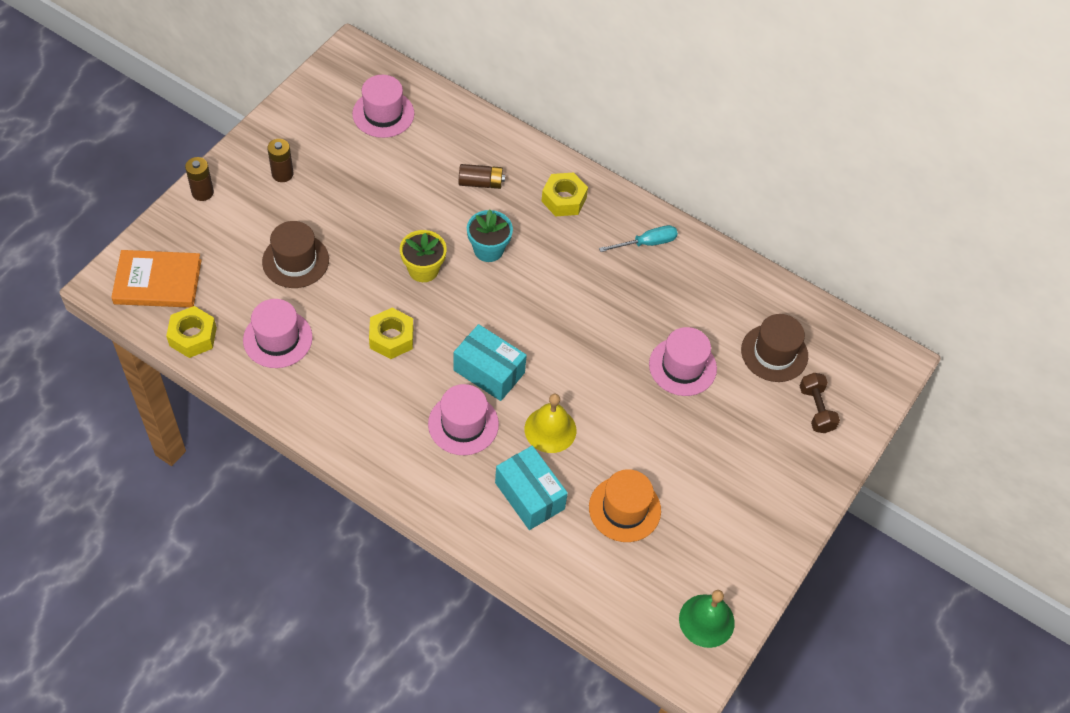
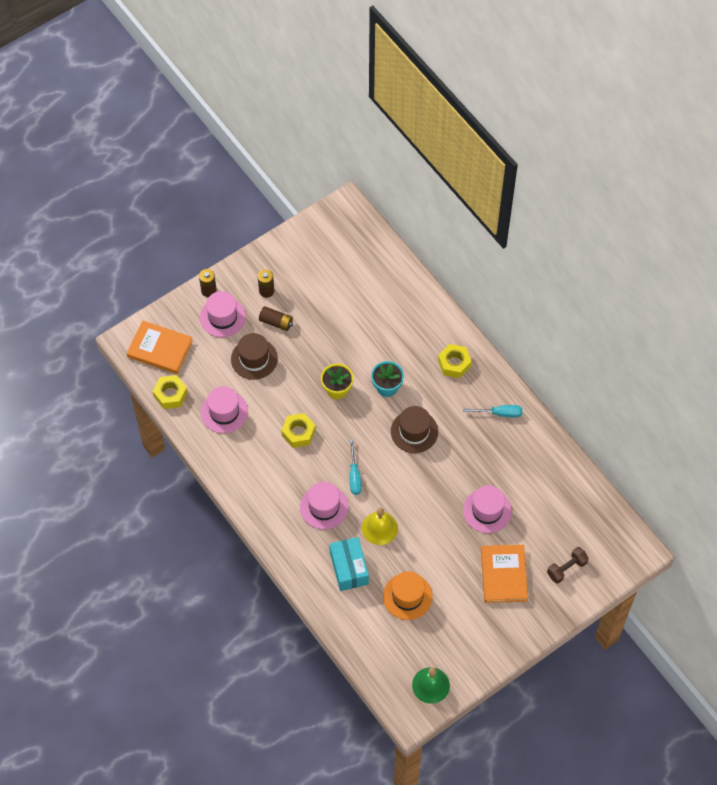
camera: 25 degrees right, 5 degrees up
(383, 114) = (351, 262): pink hat -> pink hat (222, 317)
(480, 183) = (400, 335): brown battery -> brown battery (276, 322)
(489, 371) = (354, 475): turquoise box -> turquoise screwdriver
(740, 442) = (504, 575): none -> orange book
(774, 353) = (555, 520): brown hat -> brown hat (414, 431)
(816, 409) = (566, 568): brown dumbbell -> brown dumbbell turned 45 degrees clockwise

